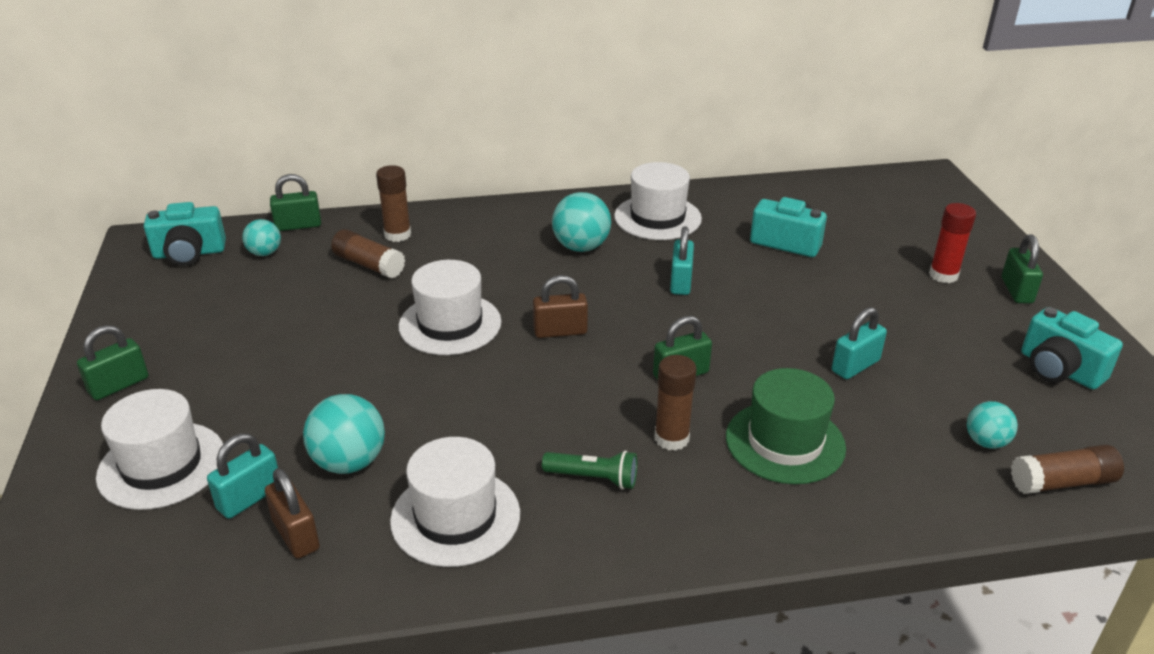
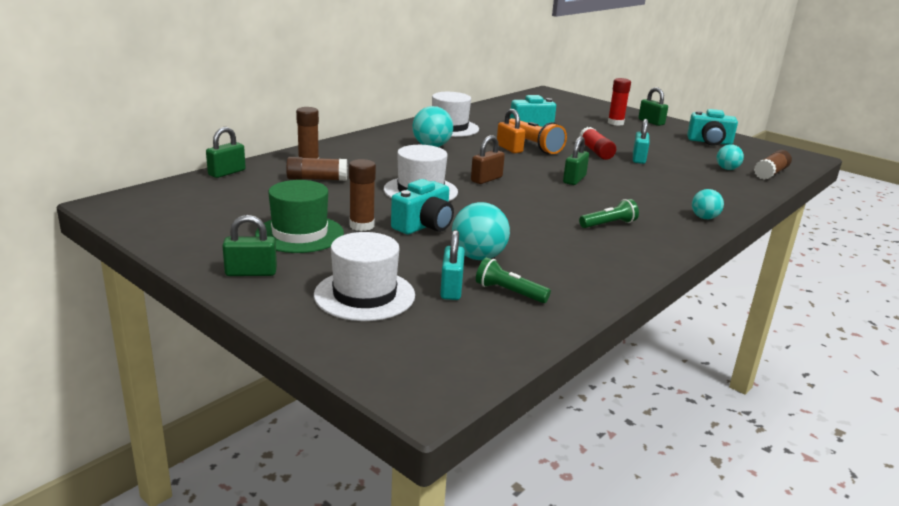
camera: 40 degrees left, 10 degrees down
(119, 385) = (251, 272): green padlock -> green padlock turned 75 degrees clockwise
(189, 253) = (166, 202): turquoise camera -> turquoise camera (424, 225)
(265, 253) = (229, 189): turquoise ball -> turquoise ball (704, 218)
(296, 535) = (509, 292): brown padlock -> green flashlight
(455, 517) = (575, 258): white hat -> none
(671, 438) = (614, 201): brown glue stick -> brown glue stick (362, 226)
(680, 282) = (509, 148): turquoise padlock -> orange padlock
(726, 286) = (533, 145): none -> orange flashlight
(785, 442) = (660, 189): green hat -> green hat (300, 234)
(805, 328) = (596, 152): none -> red glue stick

